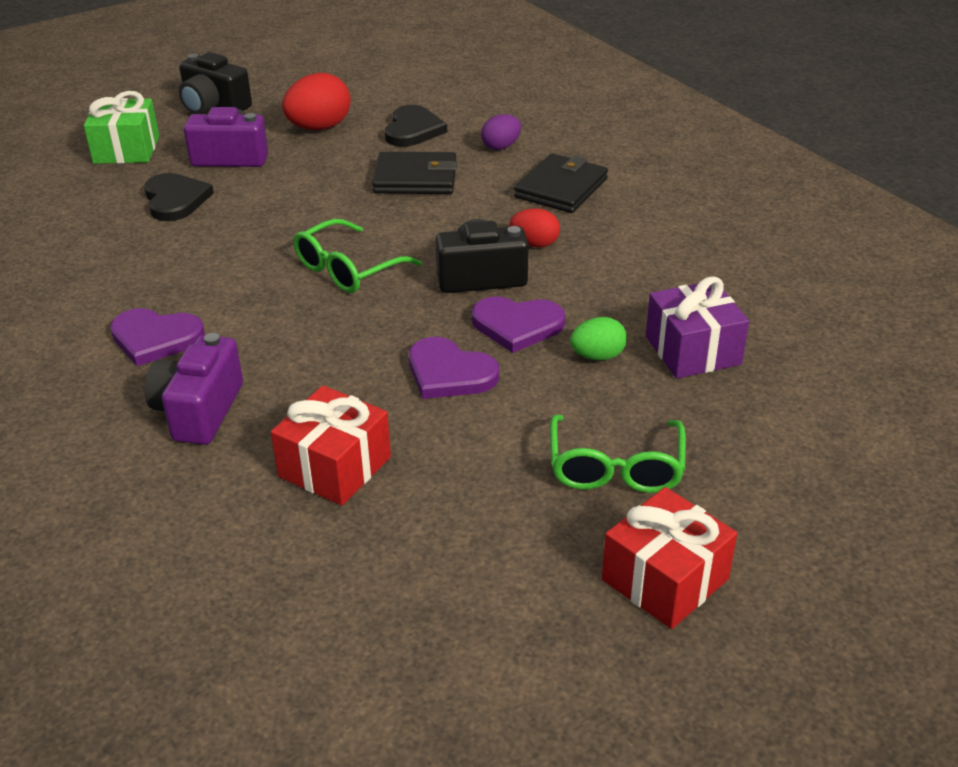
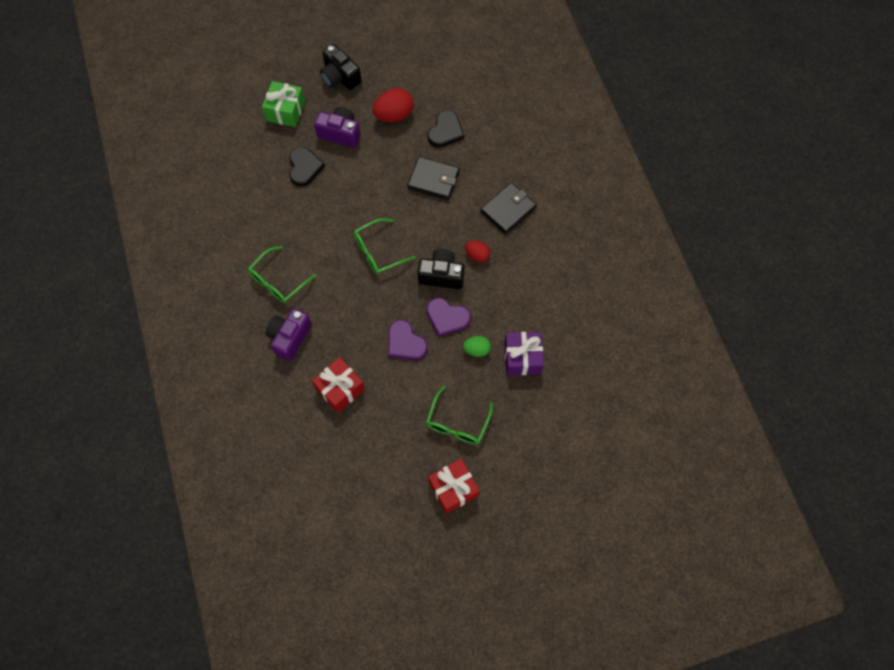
camera: 15 degrees right, 30 degrees up
(155, 338) = (278, 281): purple heart -> green glasses
(501, 147) = (489, 161): purple egg -> none

